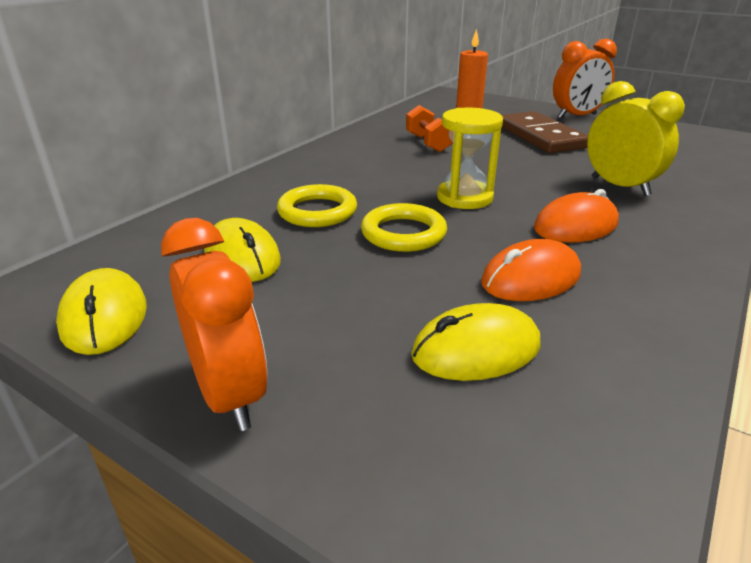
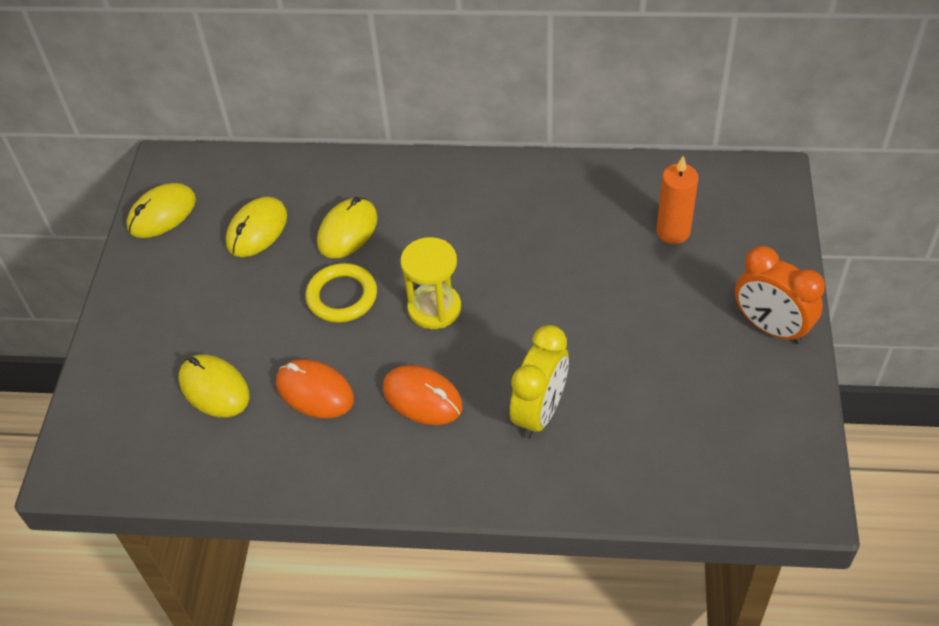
camera: 65 degrees right, 20 degrees up
(229, 394) = (128, 304): orange clock -> none
(317, 211) = (347, 231): yellow ring -> yellow mouse
(428, 143) = (558, 231): orange dumbbell -> none
(540, 137) = (654, 314): brown domino -> none

